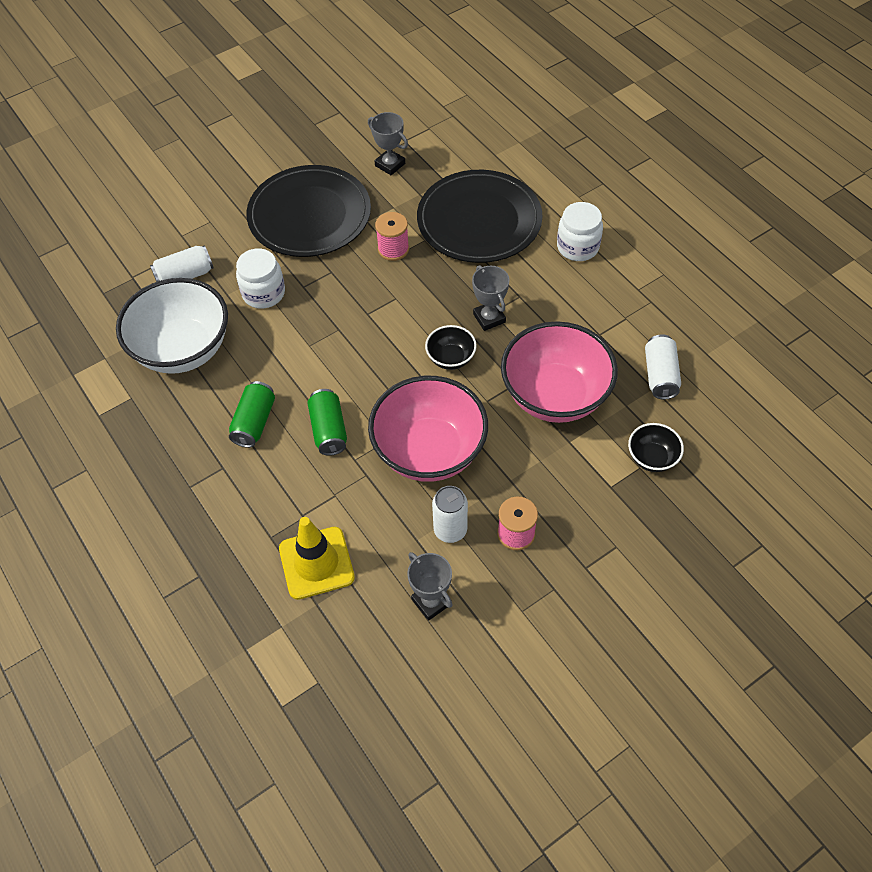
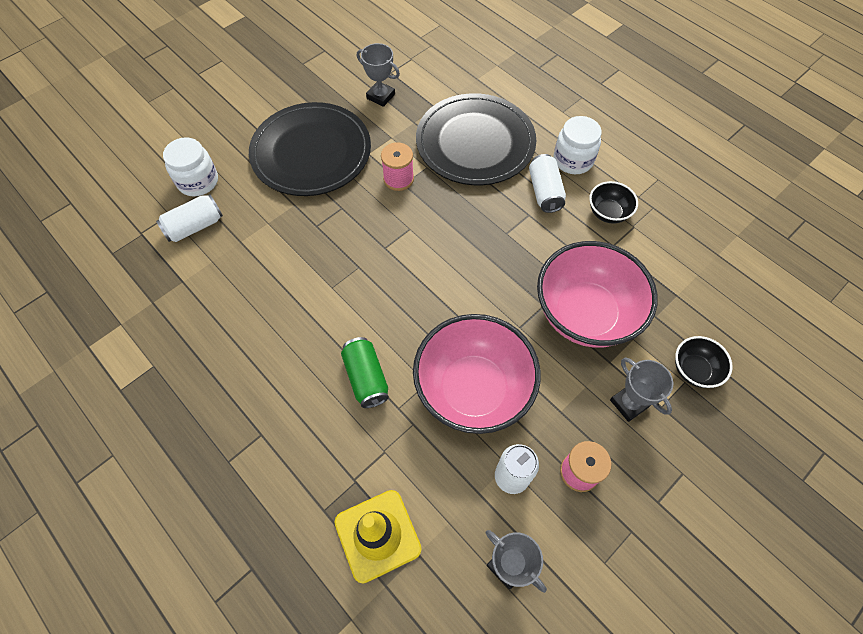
camera: 10 degrees left, 5 degrees up
(183, 349) = (202, 306): white bowl -> none
(254, 422) = (287, 378): green can -> none
(263, 293) = (277, 237): white jar -> white jar (198, 181)
(451, 358) = (475, 286): black bowl -> black bowl (608, 213)
(489, 318) = (504, 240): grey trophy -> grey trophy (629, 403)
(660, 375) = (680, 281): white can -> white can (544, 192)

